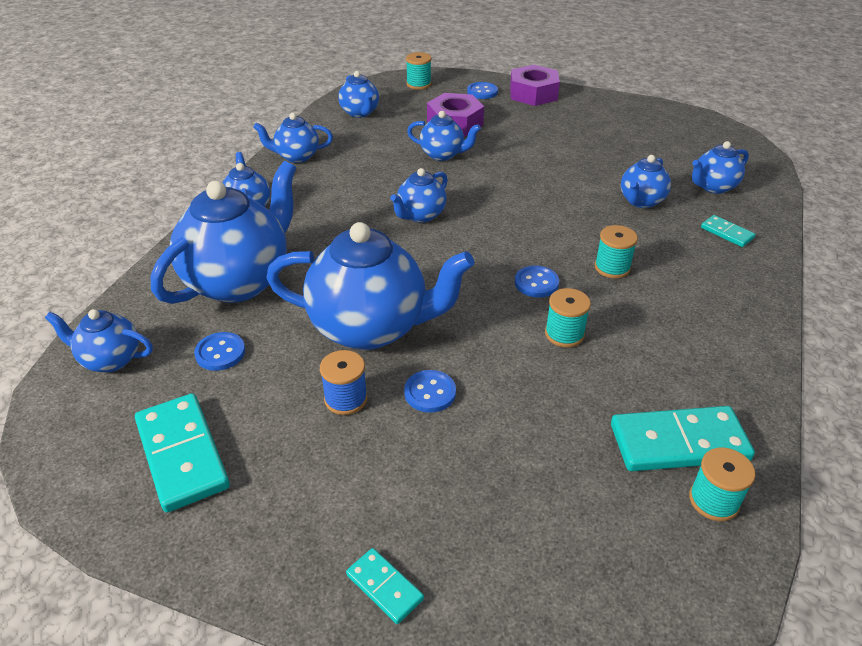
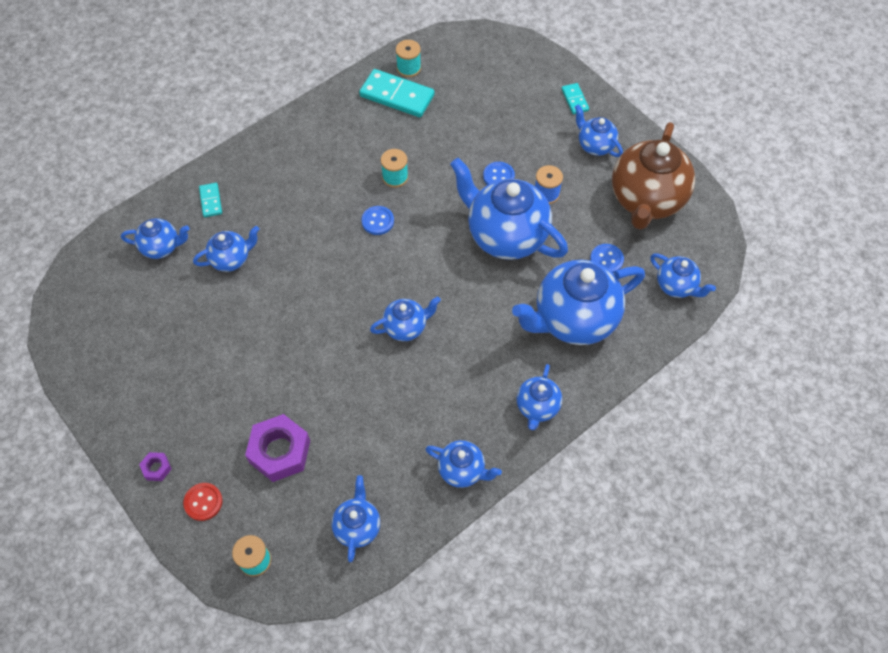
camera: 150 degrees left, 20 degrees up
(182, 454) = (646, 200): turquoise domino -> brown teapot
(443, 154) = (330, 402): blue teapot -> blue teapot (595, 145)
(482, 92) = (203, 502): blue button -> red button
(533, 93) = (157, 468): purple nut -> purple nut, size x0.46
(612, 267) = (318, 210): turquoise spool -> none

